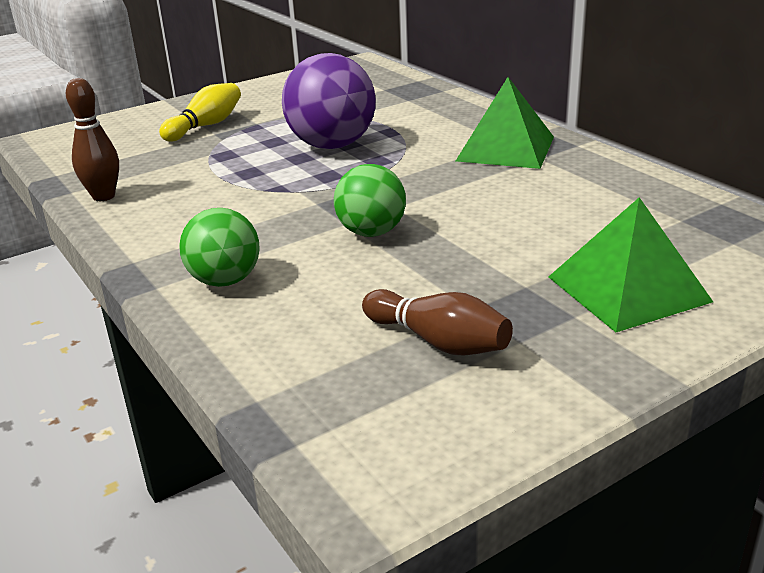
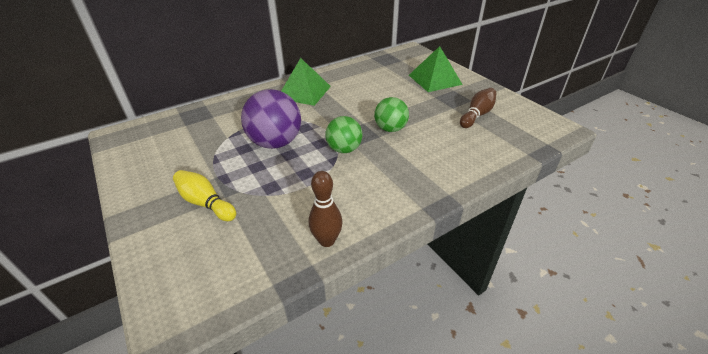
camera: 90 degrees left, 10 degrees up
(225, 281) = (440, 170): green ball -> green ball (344, 149)

